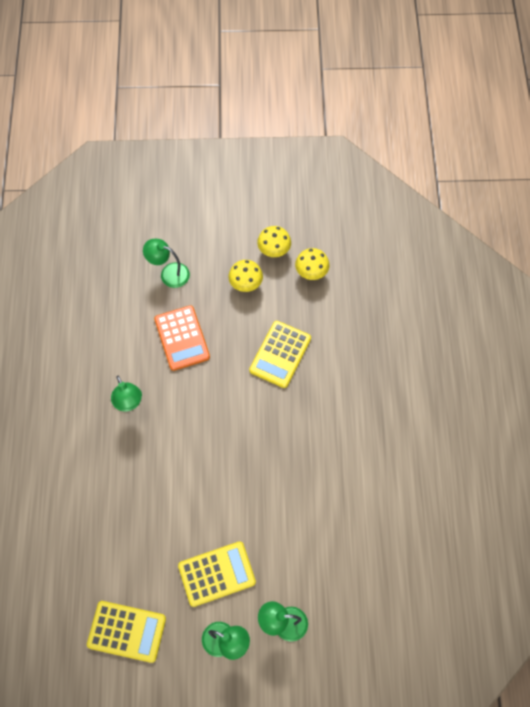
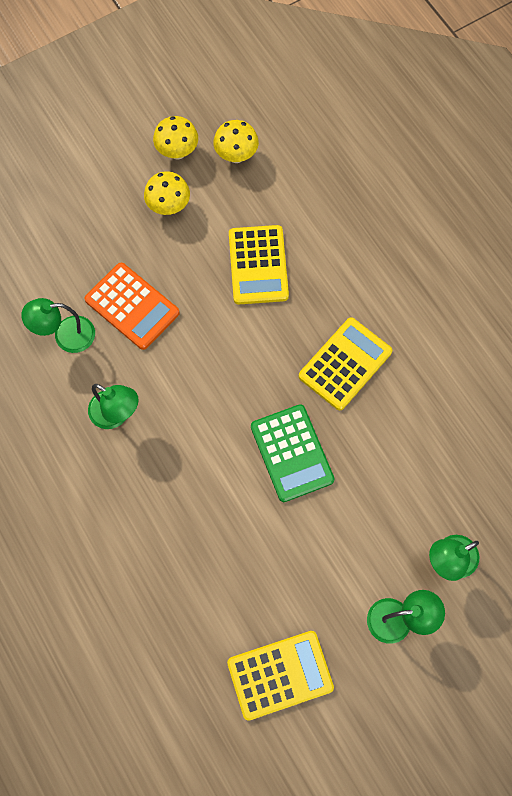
camera: 30 degrees left, 5 degrees up
(169, 273) = (68, 239): green lamp -> green lamp (66, 336)
(216, 574) = (341, 550): yellow calculator -> yellow calculator (345, 364)
(224, 491) = (292, 453): none -> green calculator

